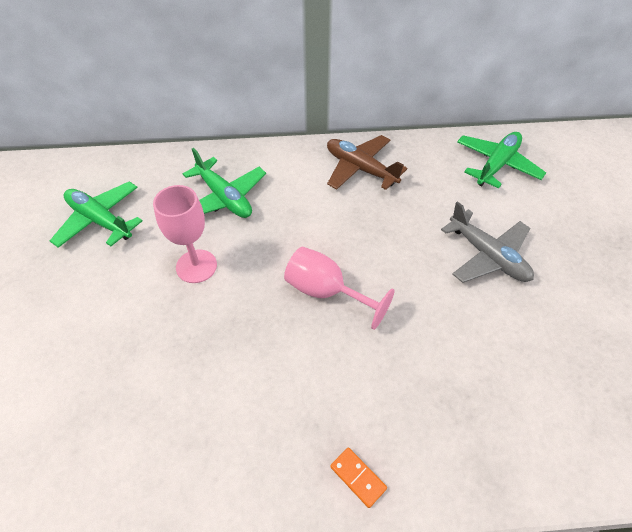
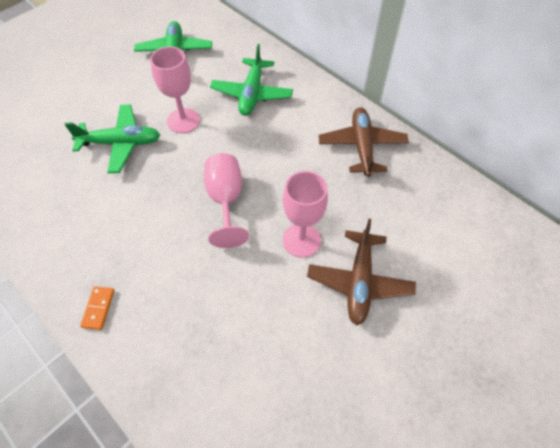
camera: 50 degrees right, 5 degrees up
(417, 266) = (301, 240): none -> pink goblet
(487, 256) = (359, 281): grey plane -> brown plane
(496, 165) = (473, 232): green plane -> green plane (120, 143)

